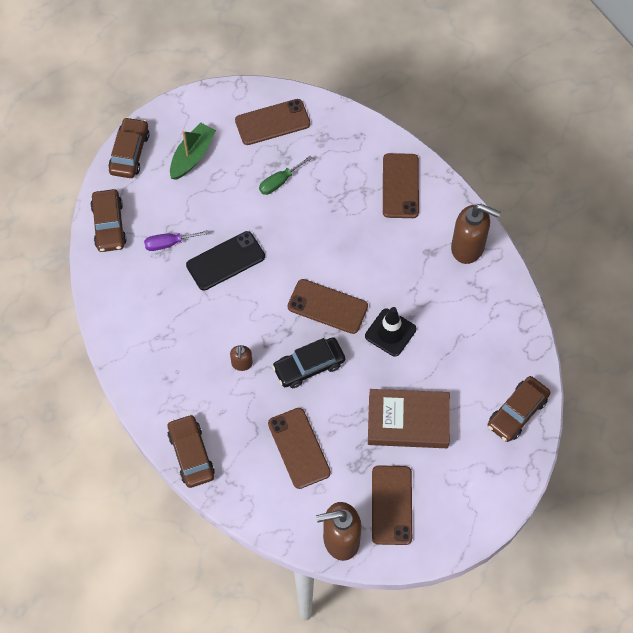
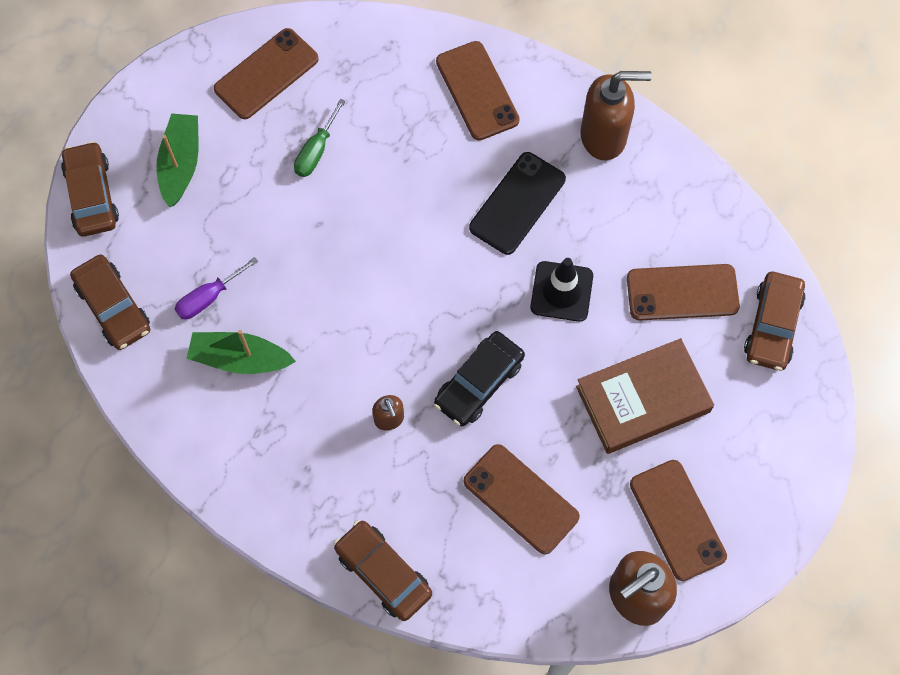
camera: 25 degrees left, 5 degrees up
(169, 288) = (240, 359): none -> green boat
(225, 261) = (297, 289): black phone -> black phone (517, 203)
(327, 306) = (463, 292): brown phone -> brown phone (682, 292)

